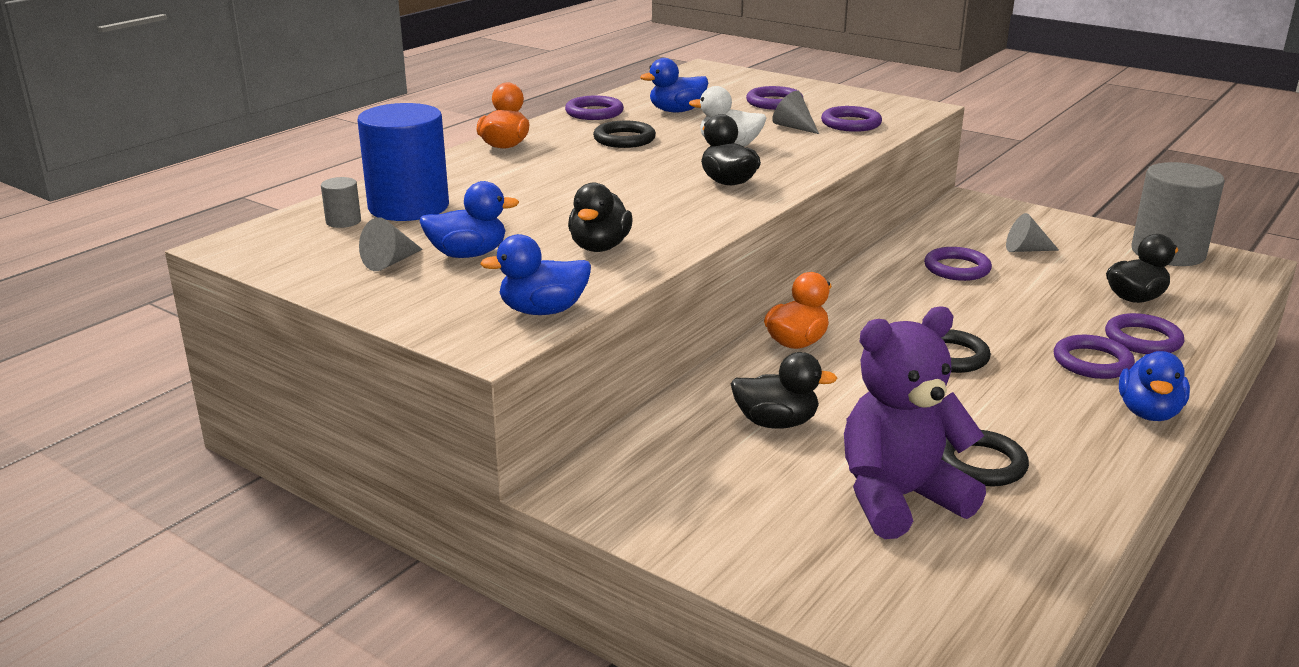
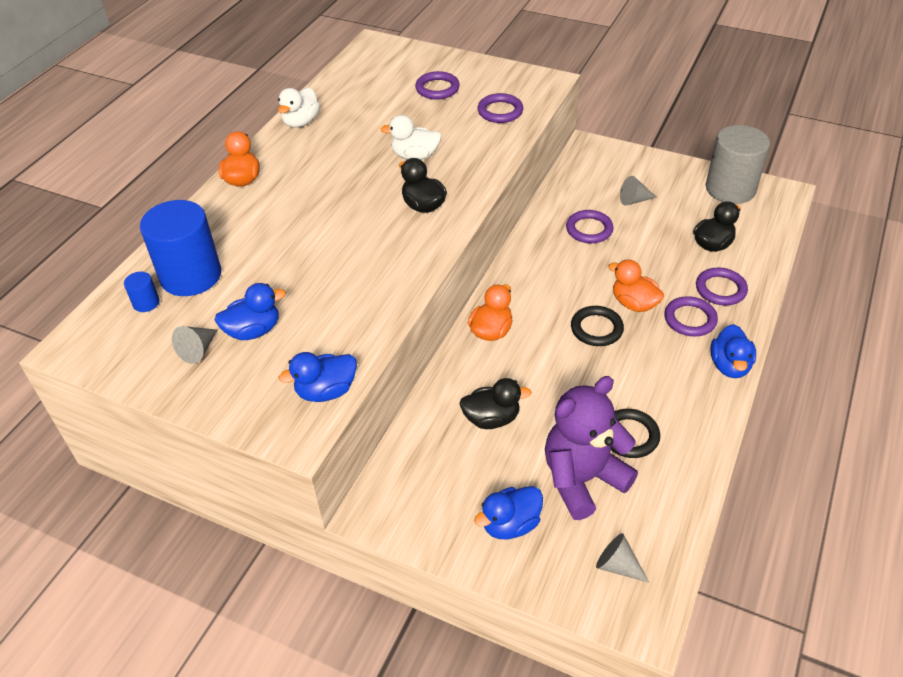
camera: 10 degrees left, 20 degrees up
(343, 221) = (146, 303): grey cylinder -> blue cylinder
(594, 112) = (301, 122): purple ring -> white duck
(599, 247) = (348, 306): black duck -> none
(624, 139) = (333, 157): black ring -> none
(676, 111) = (365, 111): blue duck -> blue duck (510, 524)
(793, 127) = (458, 122): grey cone -> grey cone (617, 565)
(1010, 339) = (634, 303): none -> orange duck

